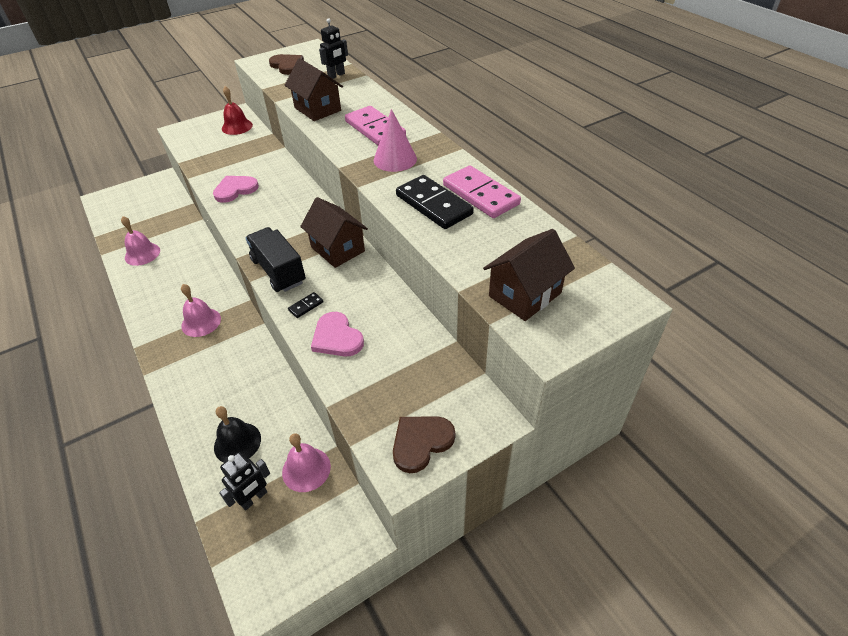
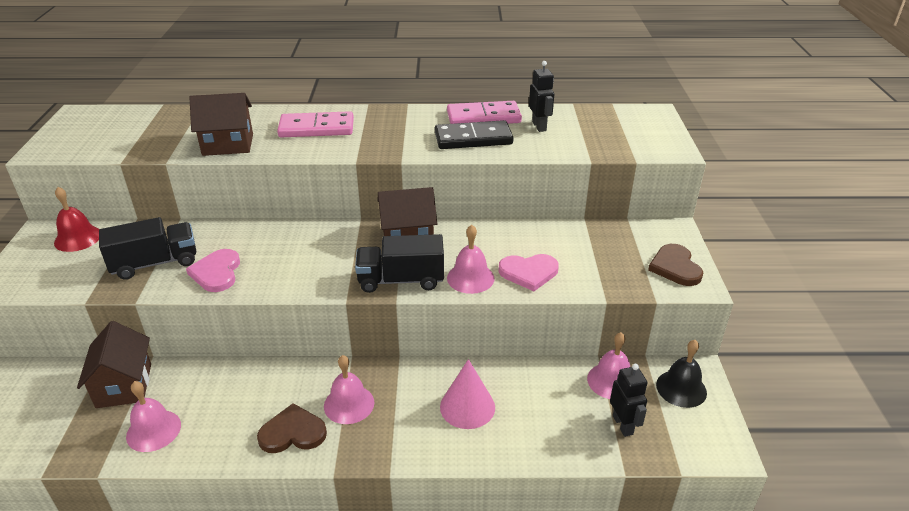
camera: 60 degrees left, 10 degrees down
(230, 164) = (155, 263): none -> black truck
(237, 442) = (549, 419): black bell -> black bell (681, 388)
(287, 66) = (96, 136): brown heart -> brown heart (293, 432)
(306, 306) = (470, 278): black domino -> pink bell
(336, 75) = (175, 117): black robot -> black robot (539, 126)
(395, 159) = (382, 134): pink cone -> pink cone (467, 407)
(525, 294) = (618, 140): brown house -> brown house (124, 385)

